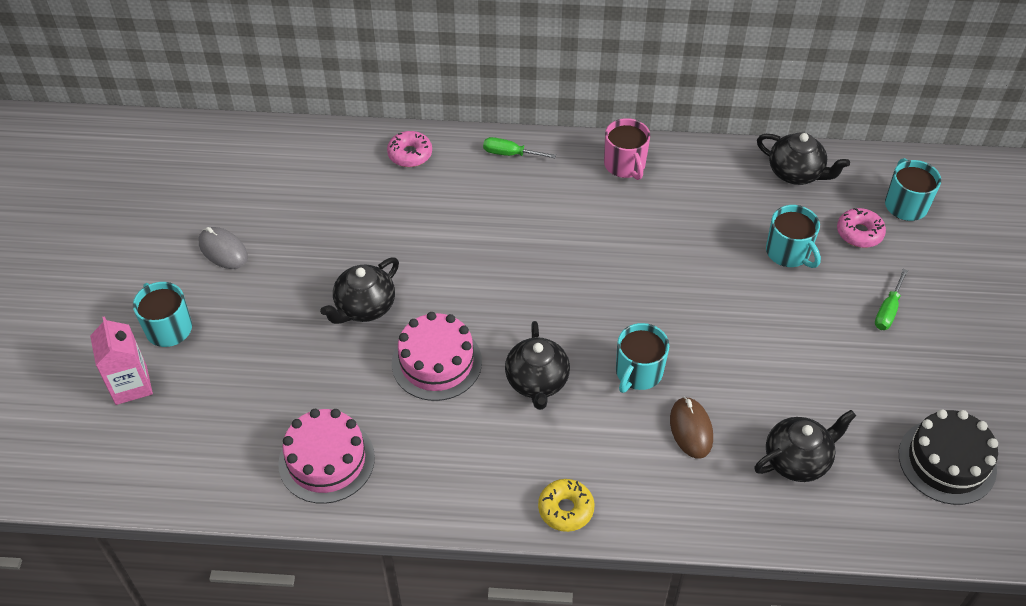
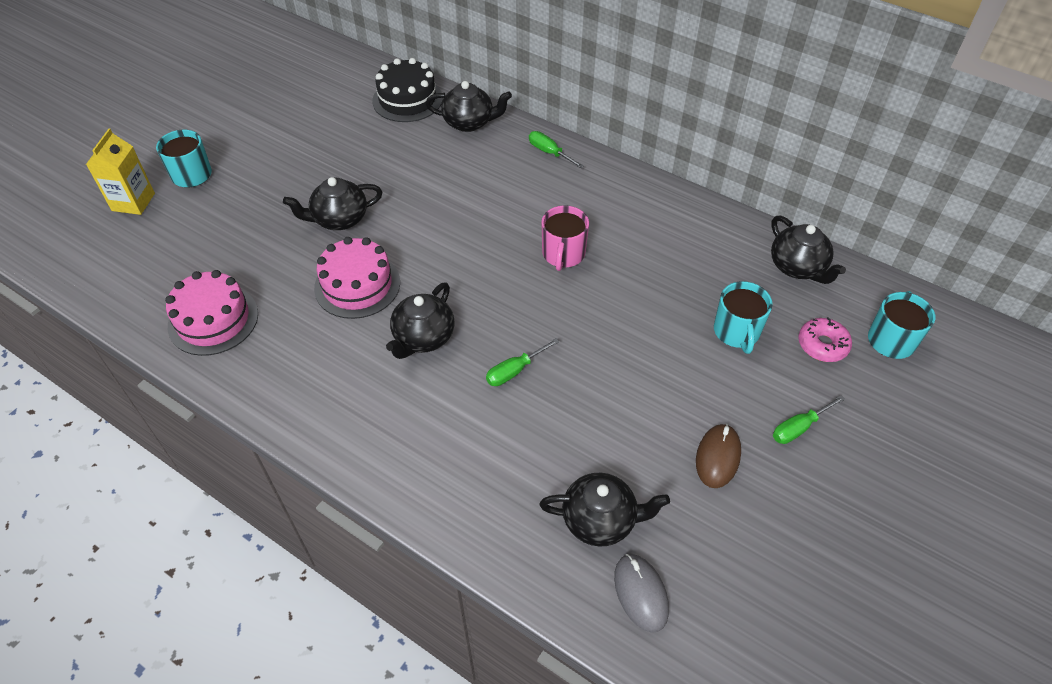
camera: 30 degrees right, 0 degrees up
(131, 385) = (133, 202): pink carton -> yellow carton
(223, 250) = (276, 136): grey mouse -> grey mouse (640, 593)
(410, 154) = (469, 122): pink donut -> black teapot
(565, 509) = (359, 454): yellow donut -> none
(625, 165) = (641, 198): pink mug -> pink mug (563, 254)
(638, 372) = (514, 371): turquoise mug -> green screwdriver
(691, 429) = (522, 442): brown mouse -> brown mouse (718, 457)
(947, 461) = (753, 602): black cake -> black cake (407, 99)

